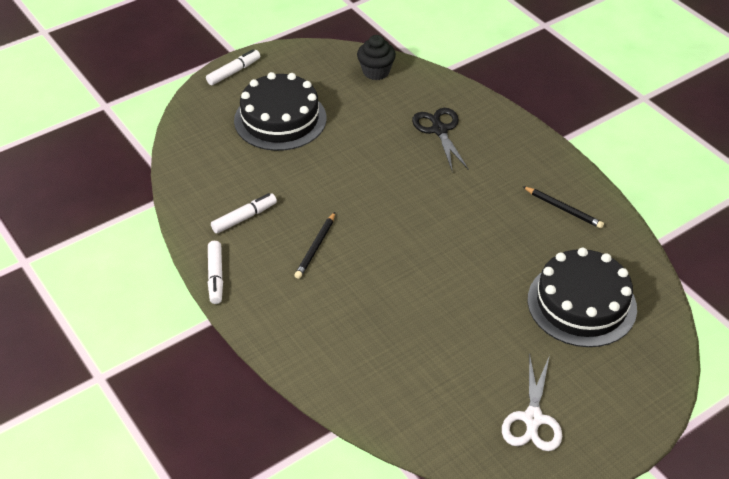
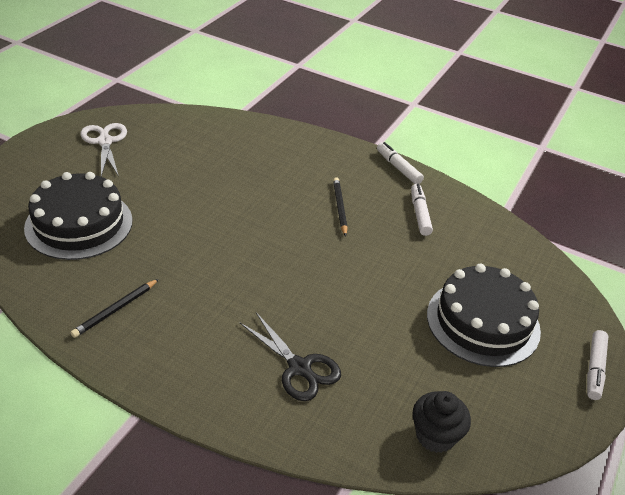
camera: 150 degrees right, 5 degrees down
(244, 218) = (419, 214): white marker -> white marker turned 150 degrees clockwise
(563, 209) = (115, 310): black pencil -> black pencil turned 60 degrees counterclockwise

